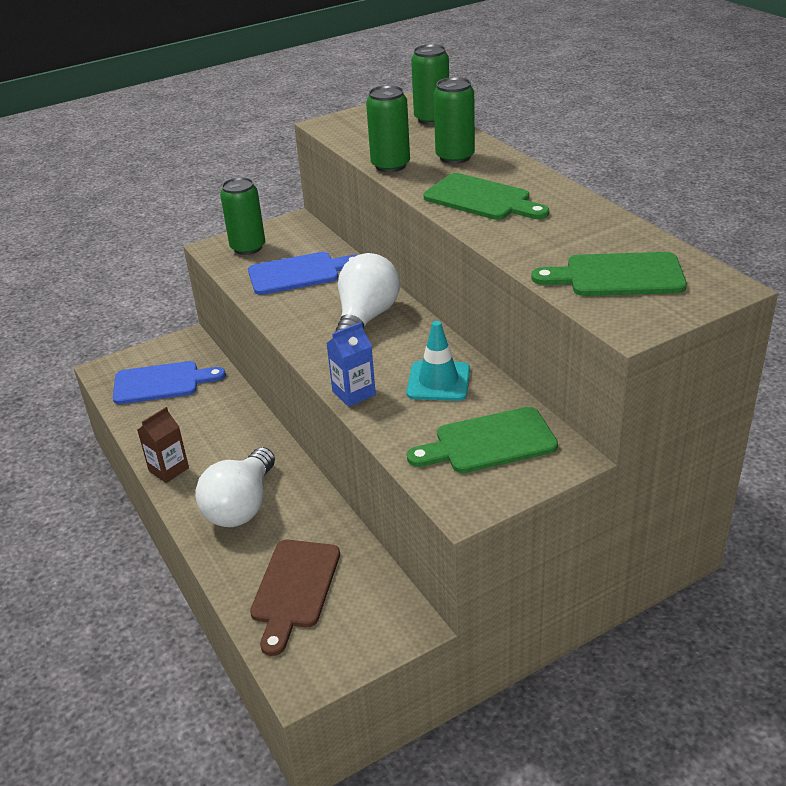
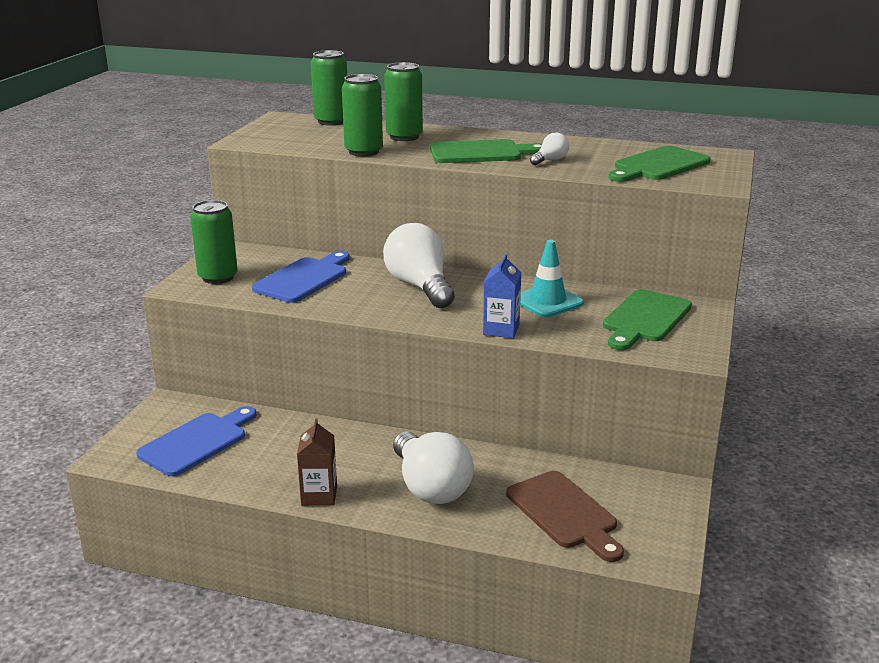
camera: 45 degrees left, 10 degrees down
(525, 231) = (550, 160): none -> white light bulb

